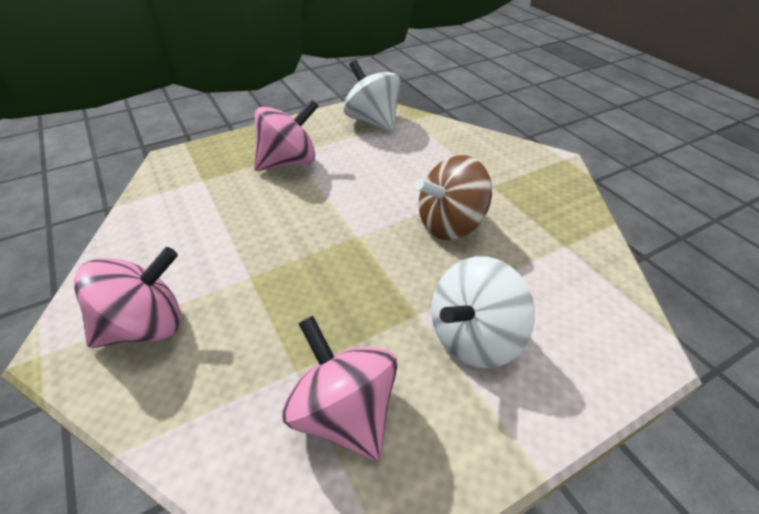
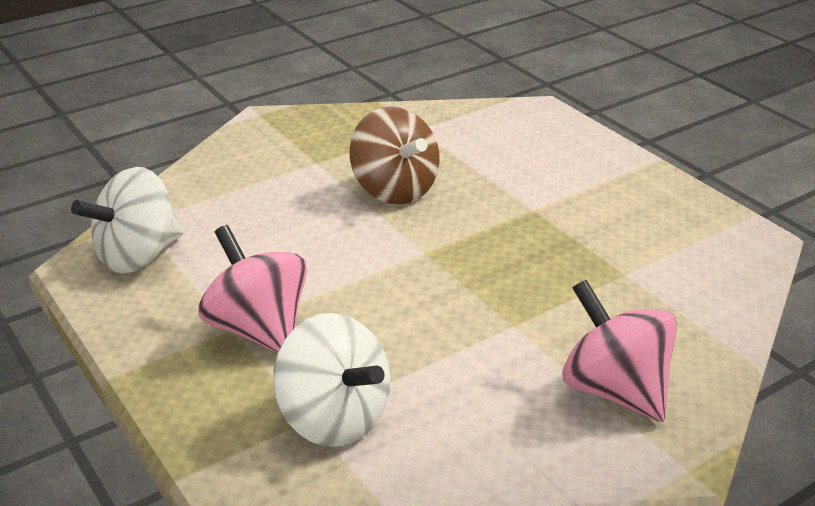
camera: 95 degrees left, 10 degrees down
(344, 413) = (654, 242): pink spinning top -> none
(474, 337) = (550, 180): white spinning top -> white spinning top (334, 418)

